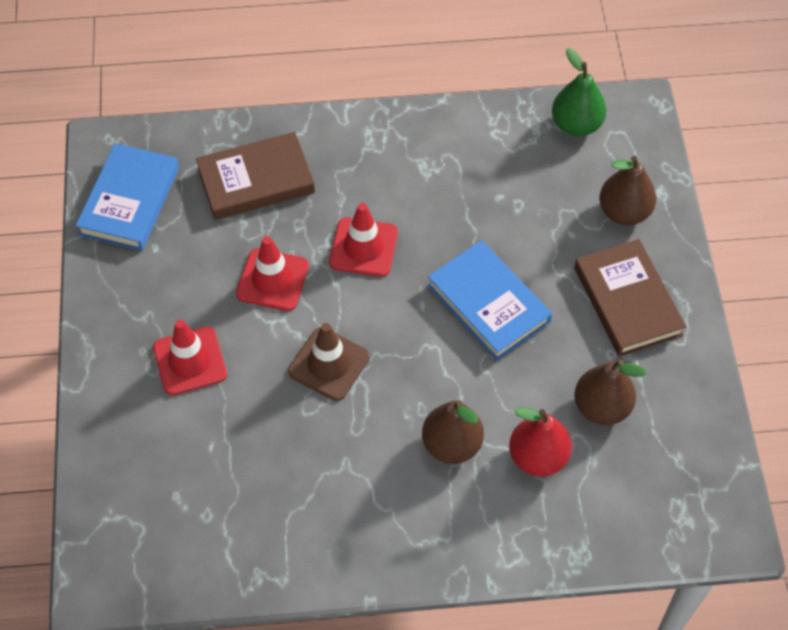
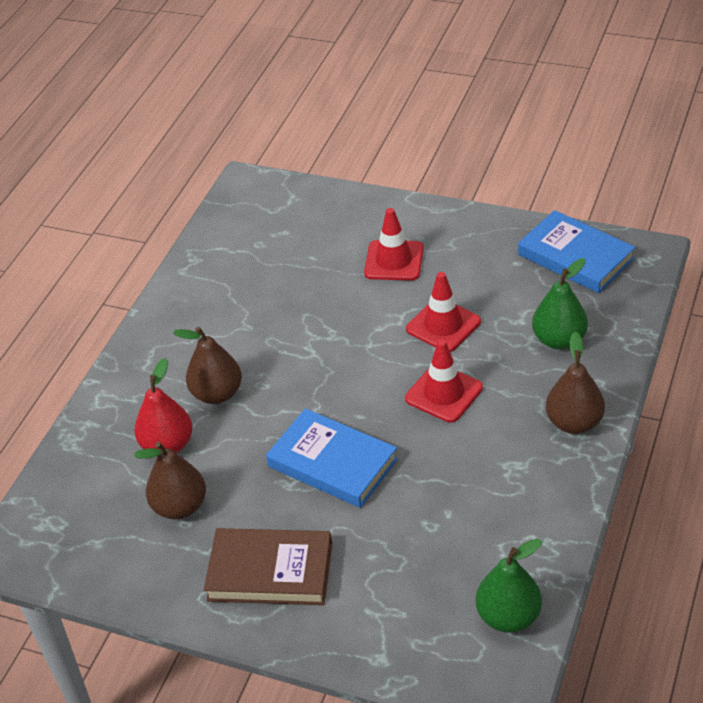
camera: 120 degrees right, 15 degrees down
(256, 180) = (559, 340): brown book -> green pear
(329, 364) = (339, 339): brown traffic cone -> none
(488, 304) = (332, 463): blue book -> blue book turned 45 degrees clockwise
(624, 212) = (373, 613): brown pear -> brown pear (574, 423)

